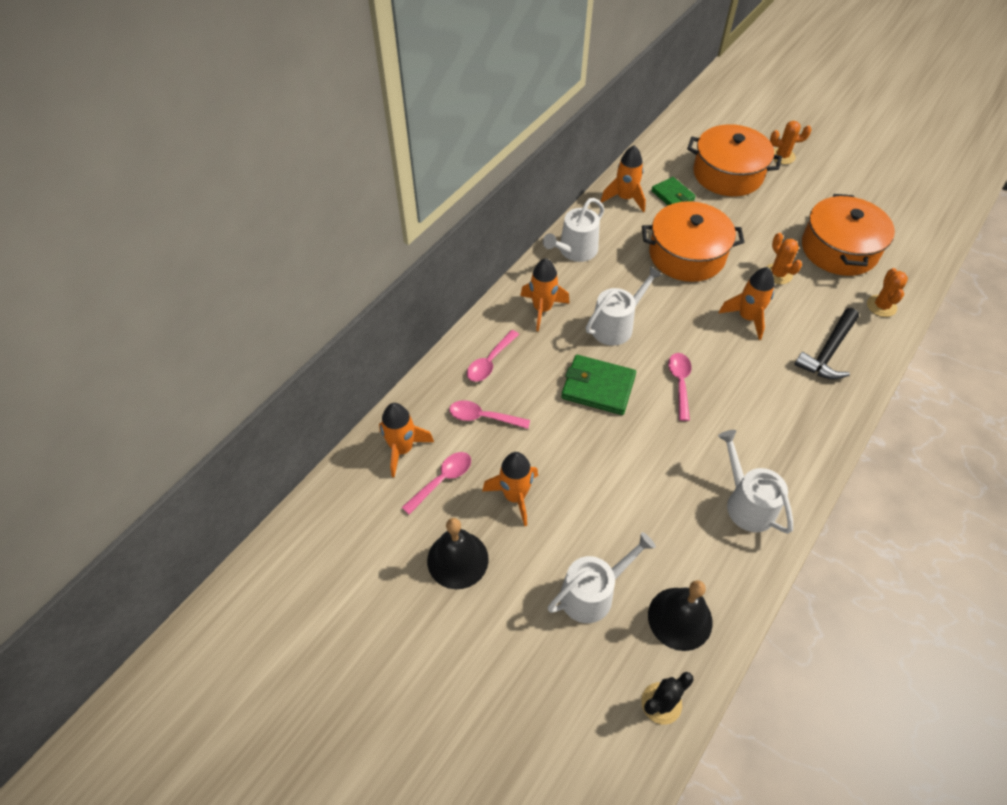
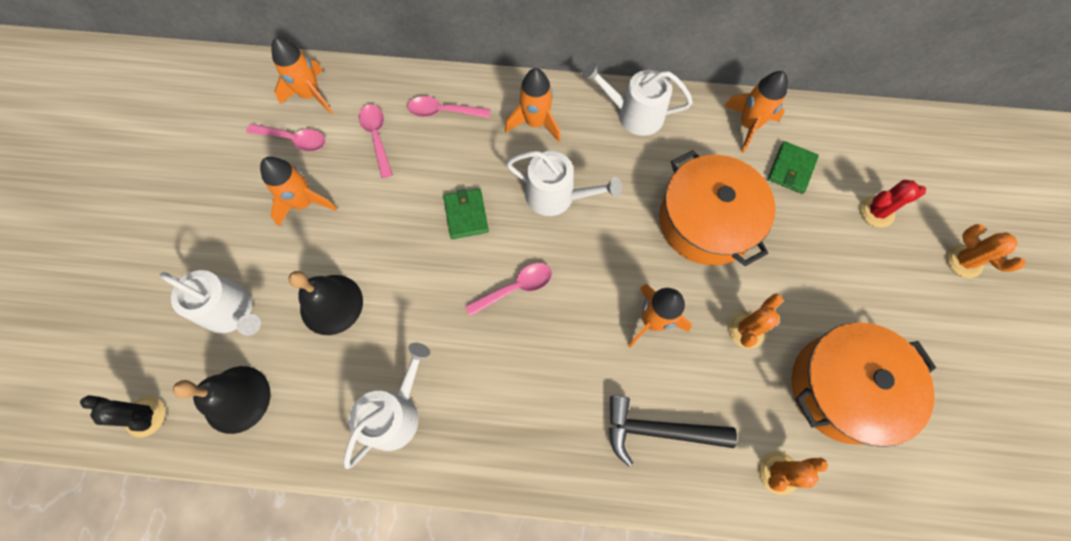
camera: 60 degrees right, 15 degrees up
(457, 559) = (221, 190): black bell -> black bell (331, 304)
(598, 387) = (466, 215): green wallet -> green wallet, size x0.66
(727, 174) = (876, 212): orange pot -> red cactus

